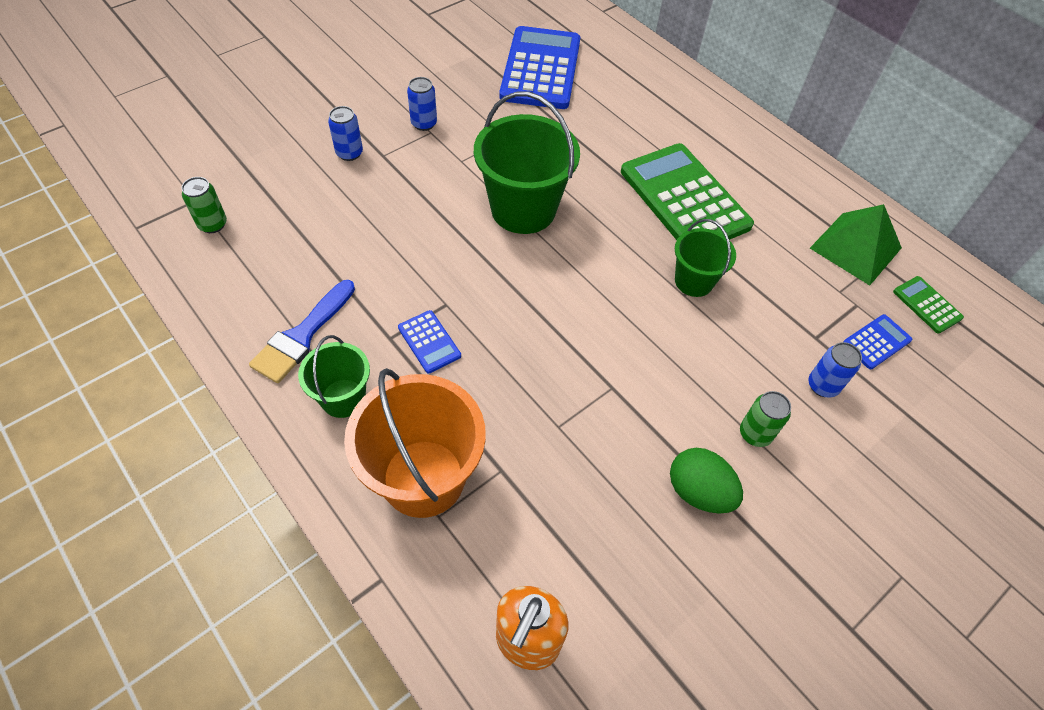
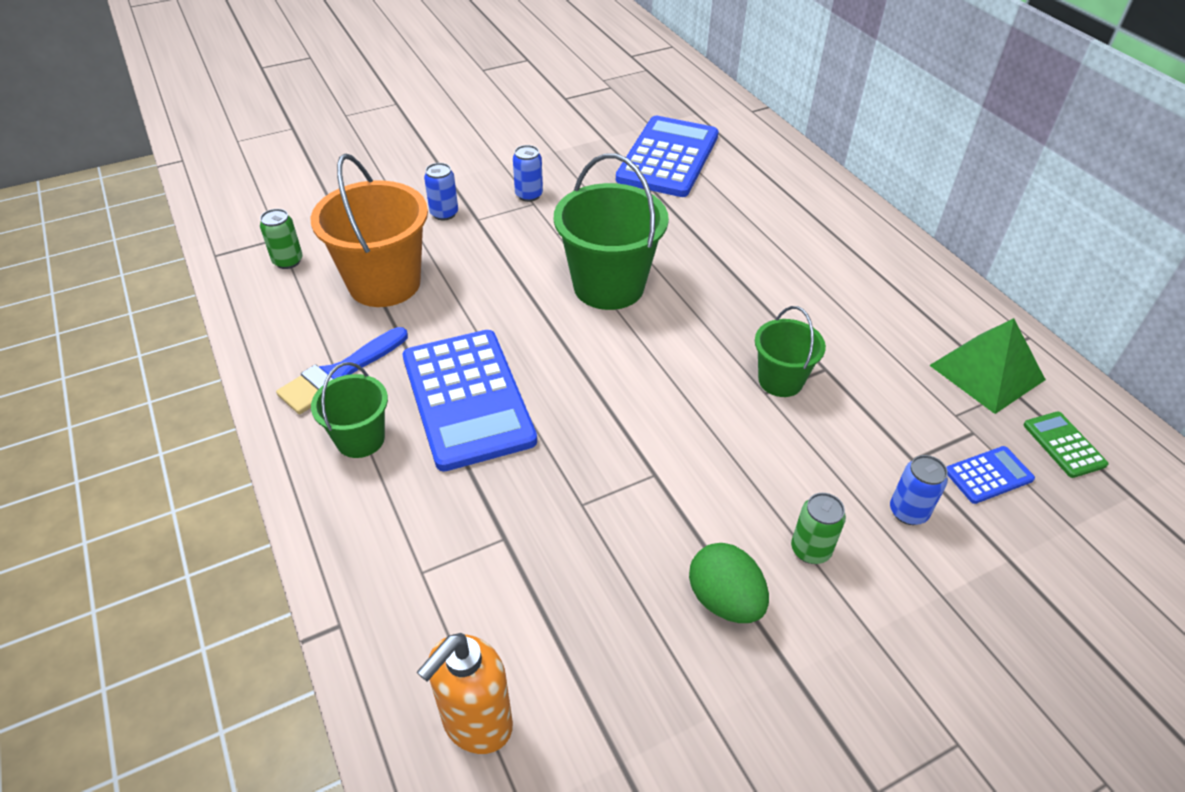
camera: 15 degrees right, 10 degrees down
(423, 478) = (418, 531): orange bucket -> orange bucket (384, 283)
(429, 342) = (468, 399): blue calculator -> blue calculator, size x2.30
(684, 199) = (792, 297): green calculator -> none

